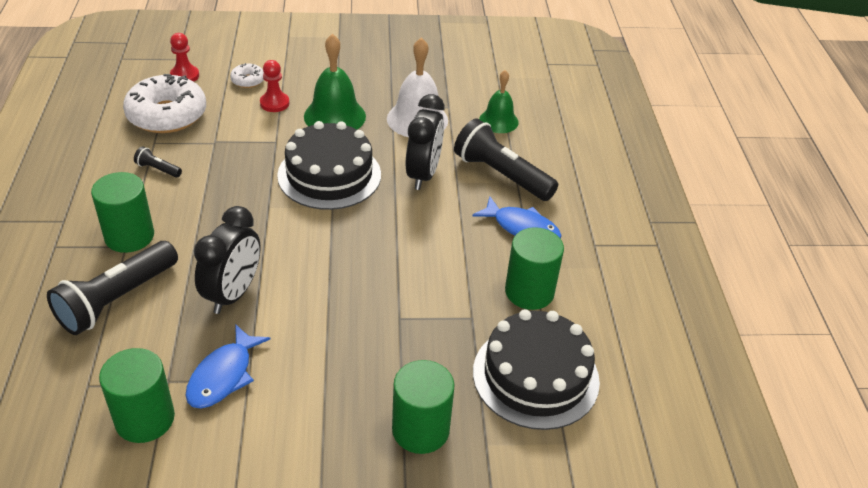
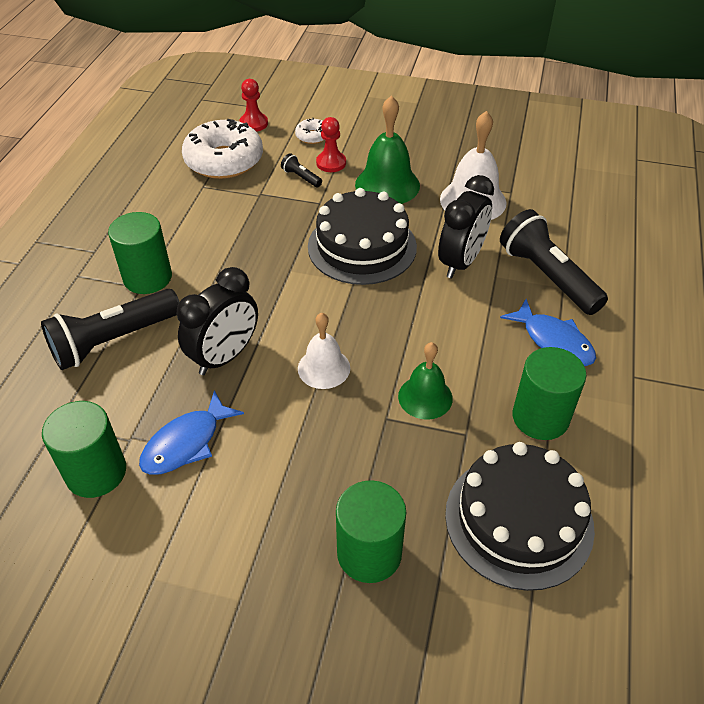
camera: 20 degrees right, 5 degrees up
(158, 169) = (197, 214): black flashlight -> black flashlight (301, 177)
(329, 287) = (324, 368): none -> white bell
(498, 121) = (562, 215): green bell -> green bell (425, 397)

